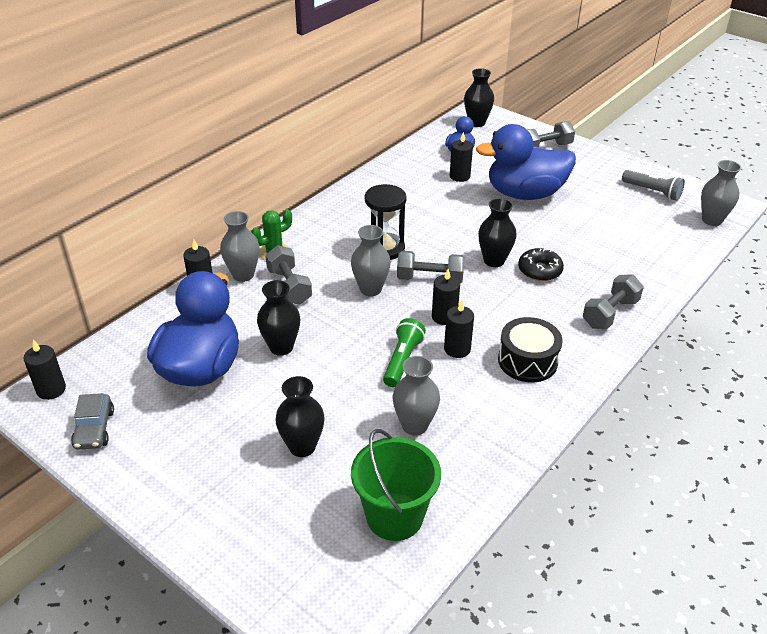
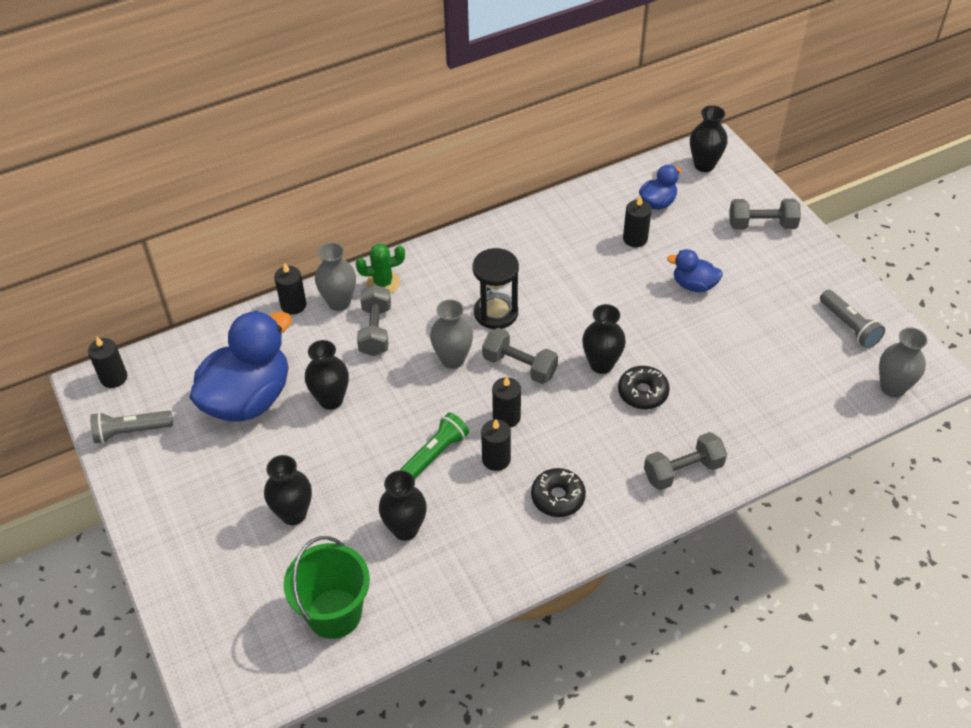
camera: 25 degrees right, 10 degrees up
(94, 429) = (131, 431): grey car -> grey flashlight
(414, 425) = (405, 529): grey vase -> black vase
(525, 194) = (694, 285): blue duck -> blue duck, size x0.48
(527, 361) = (558, 497): black drum -> black donut

